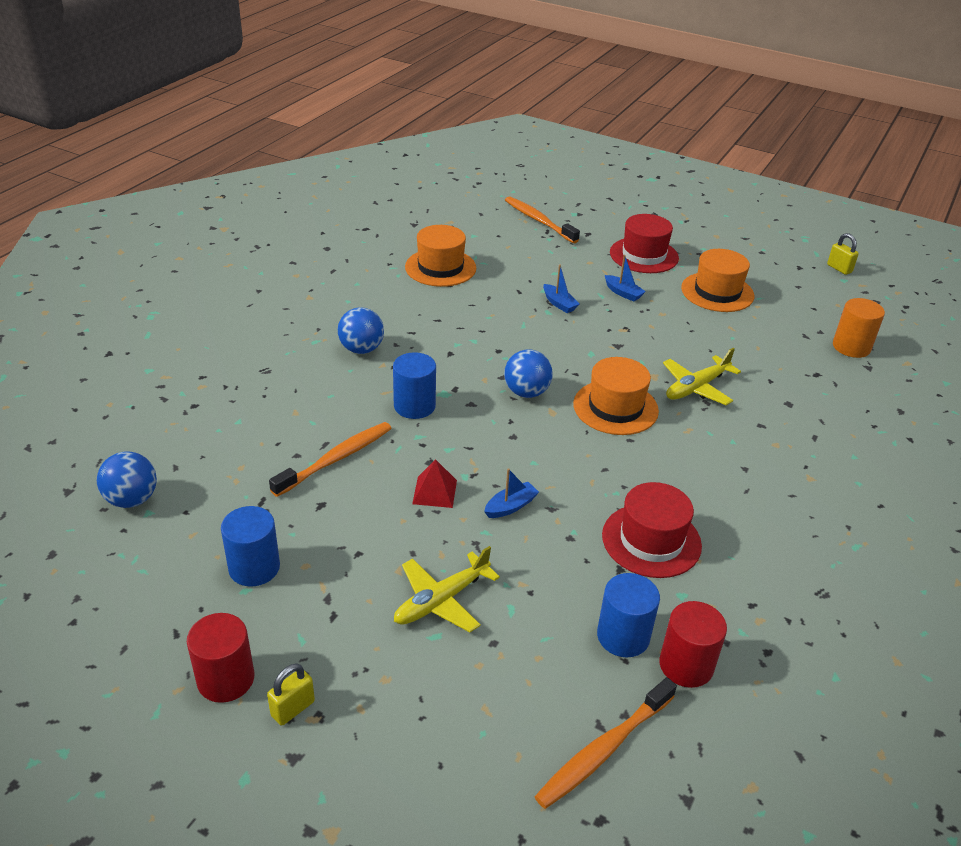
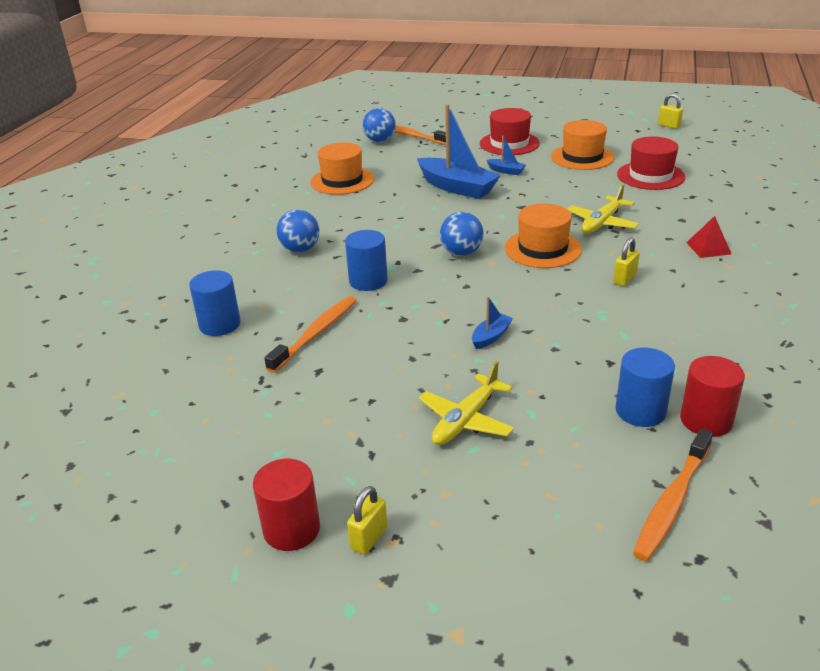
camera: 10 degrees left, 5 degrees down
(132, 499) = (134, 404): blue ball -> blue ball (380, 141)
(254, 567) = (278, 432): blue cylinder -> blue cylinder (220, 324)
(434, 492) = (418, 340): red pyramid -> red pyramid (708, 248)
(559, 304) = (457, 187): blue boat -> blue boat, size x2.21
(651, 540) = (625, 336): red hat -> red hat (650, 176)
(686, 468) = (624, 279): none -> yellow padlock
(851, 347) = (708, 174): orange cylinder -> none

